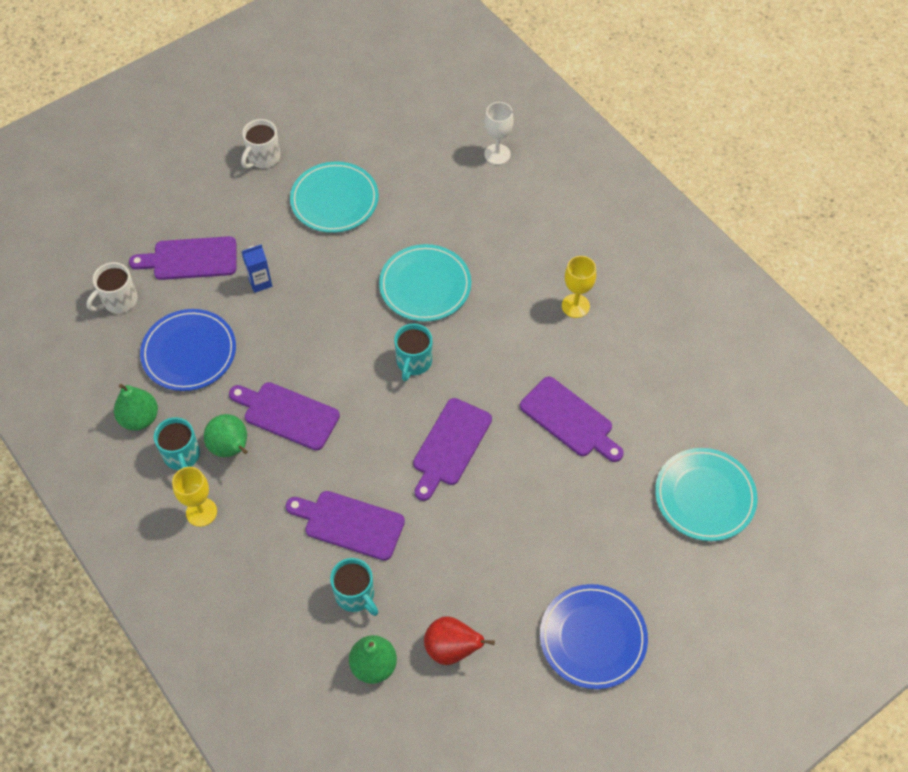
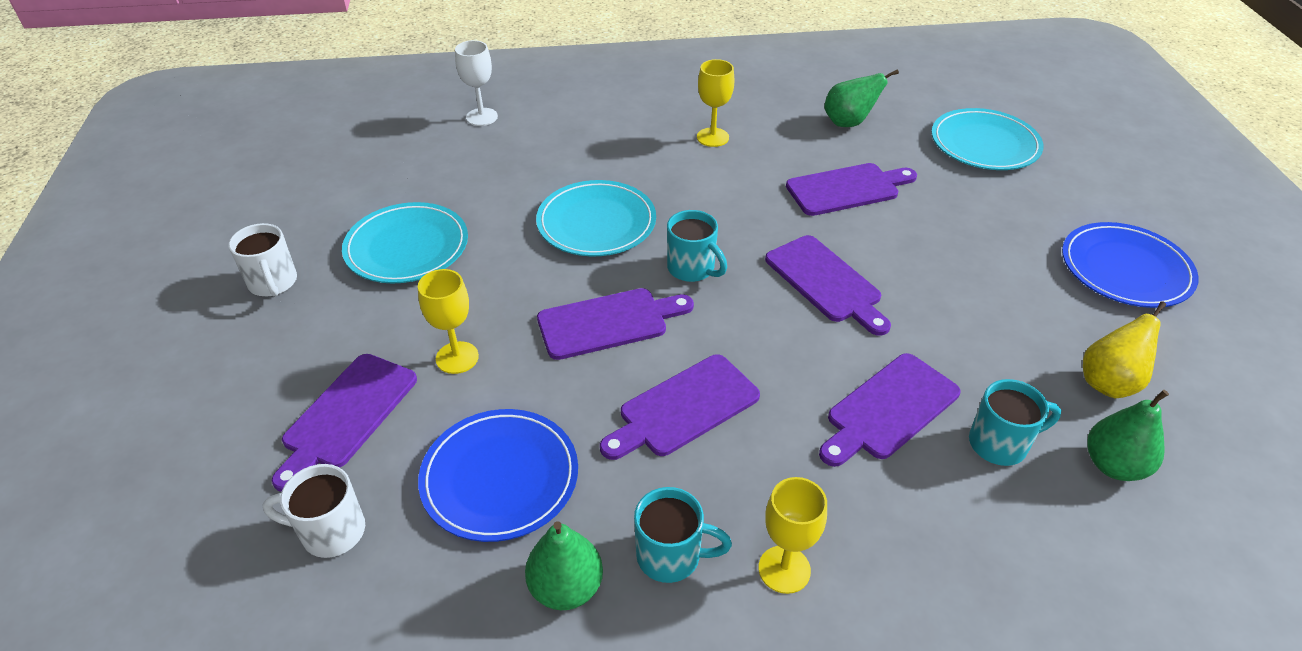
camera: 60 degrees left, 15 degrees down
(119, 301) = (331, 531): white mug -> white mug turned 105 degrees clockwise
(231, 448) = (697, 490): green pear -> green pear (848, 123)
(260, 282) = (457, 358): blue carton -> yellow goblet
(334, 341) = (608, 323): none -> purple cutting board
(452, 649) = (1109, 383): red pear -> yellow pear

